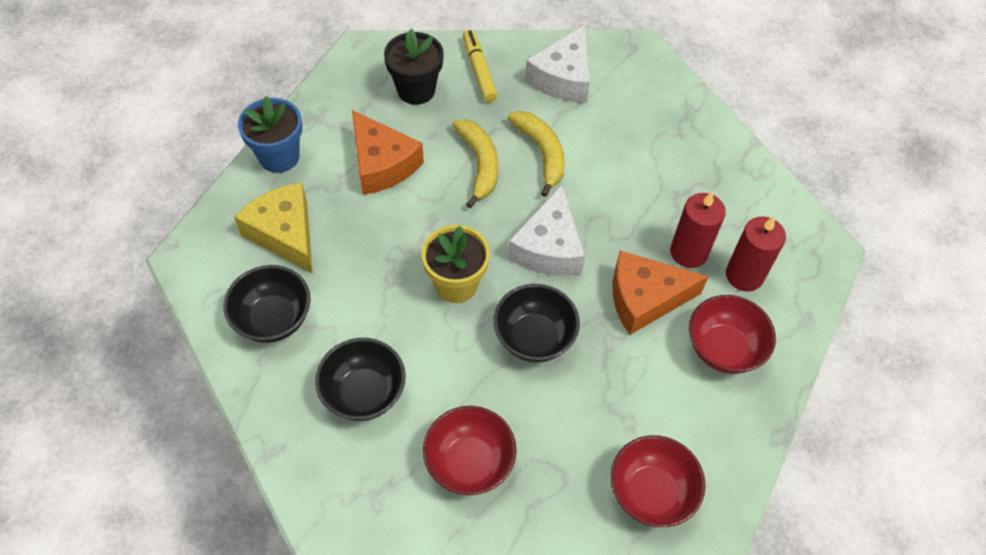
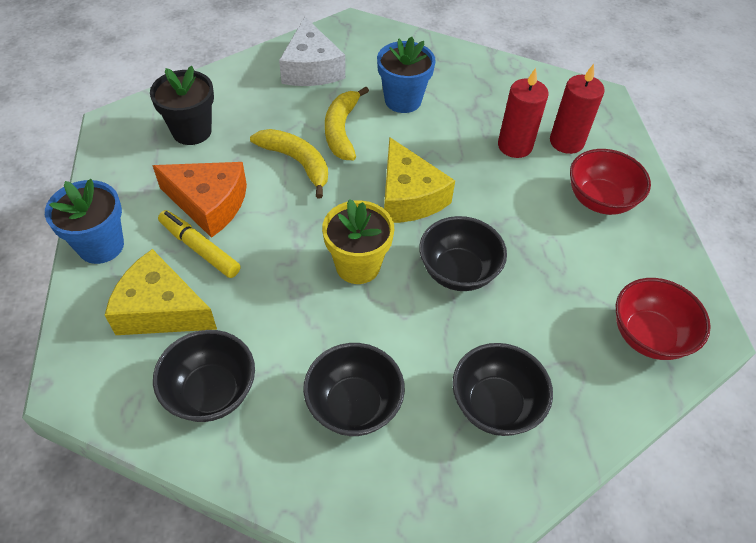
camera: 35 degrees left, 5 degrees down
(469, 462) = (495, 405): red bowl -> black bowl
(479, 70) = (236, 93): yellow marker -> yellow marker (200, 248)
(541, 153) = (342, 130): yellow banana -> yellow banana turned 120 degrees counterclockwise
(548, 247) = (408, 196): white cheese -> yellow cheese
(621, 152) = (403, 100): none -> blue flower pot
(645, 298) = (514, 195): orange cheese -> none

